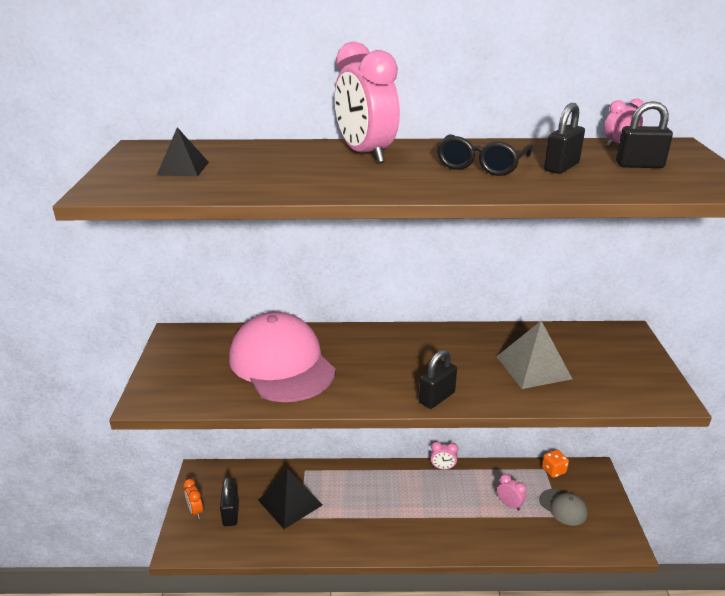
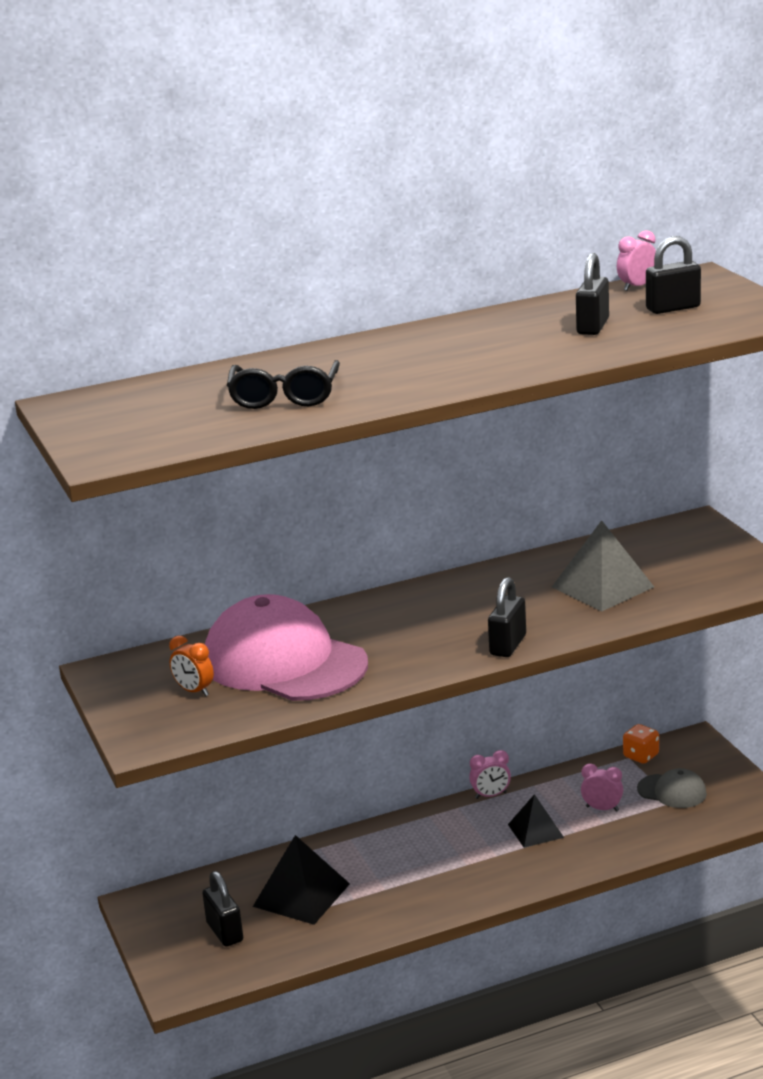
camera: 20 degrees left, 5 degrees down
(183, 168) = (160, 416): black pyramid -> black pyramid (535, 831)
(195, 511) = (169, 945): orange clock -> orange clock (194, 691)
(365, 154) = (359, 356): pink clock -> none
(481, 165) = (504, 342): black glasses -> black glasses (284, 397)

